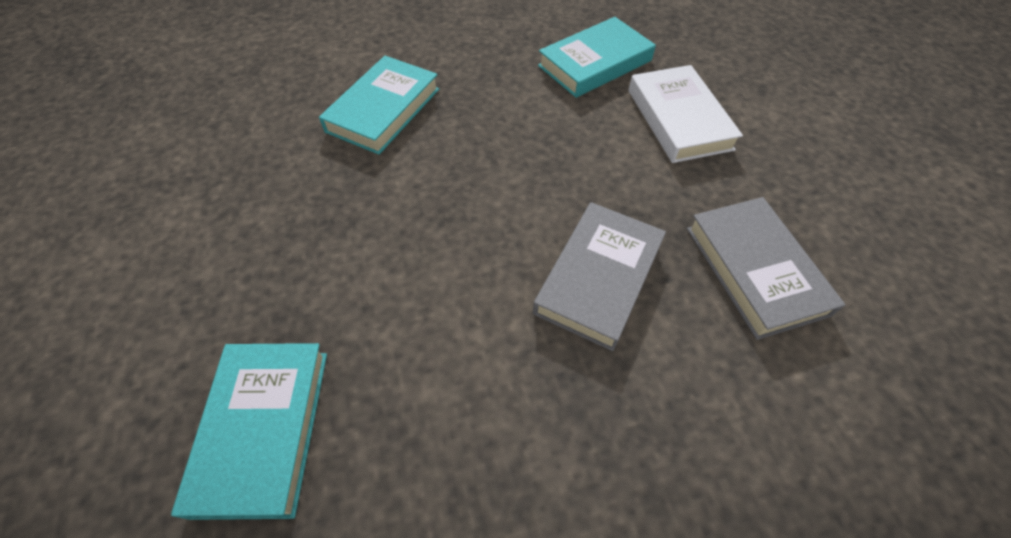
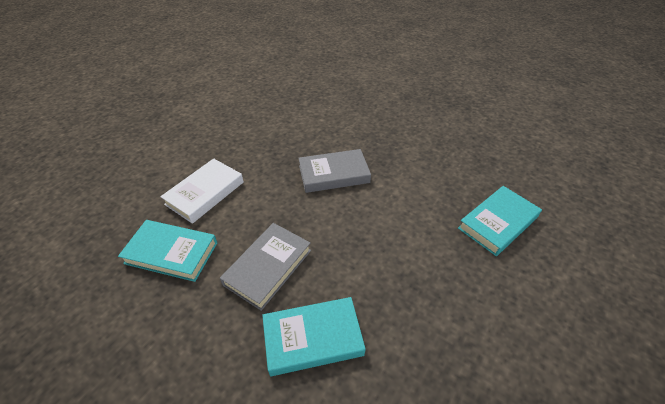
camera: 130 degrees left, 10 degrees down
(755, 270) = (286, 139): grey book -> grey book (268, 267)

